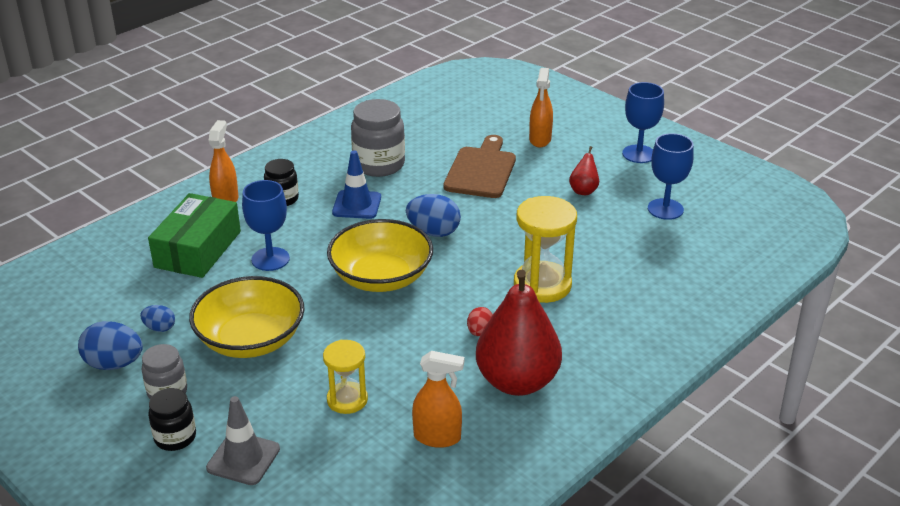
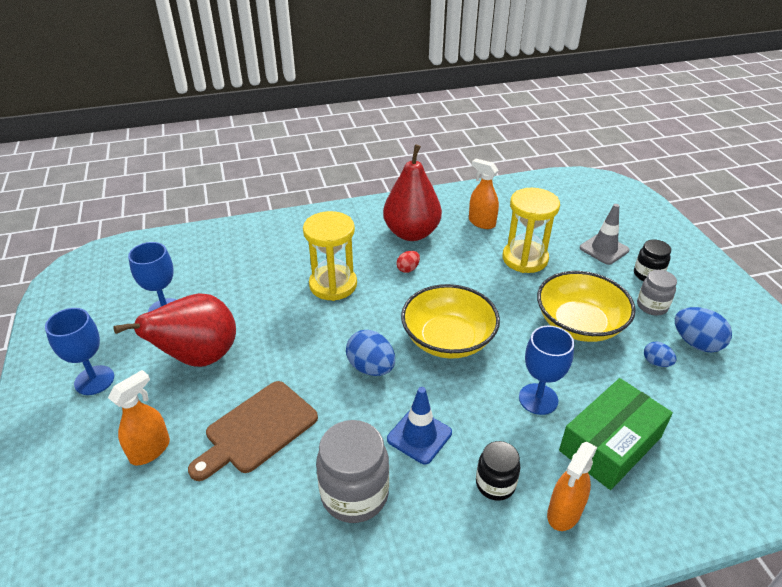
camera: 150 degrees left, 5 degrees up
(347, 400) = (525, 259): yellow hourglass -> yellow hourglass, size x1.60
(583, 190) = (199, 358): red pear -> red pear, size x2.28

